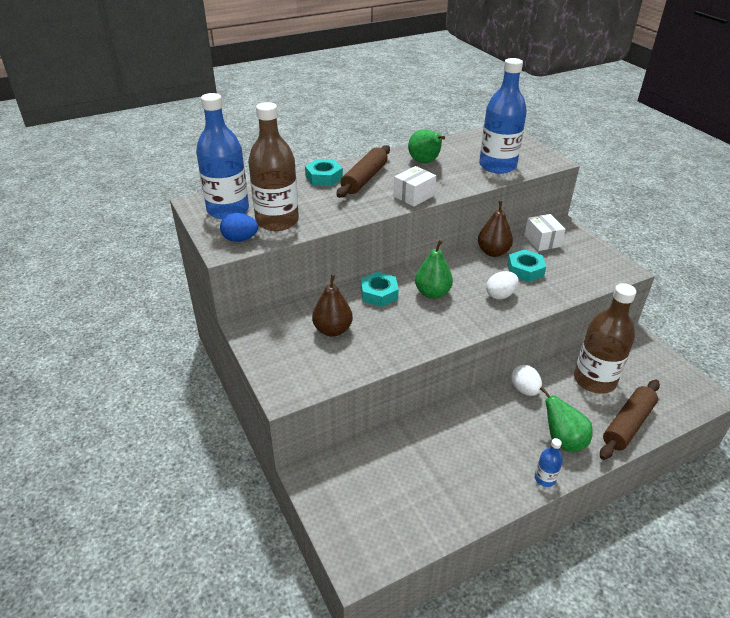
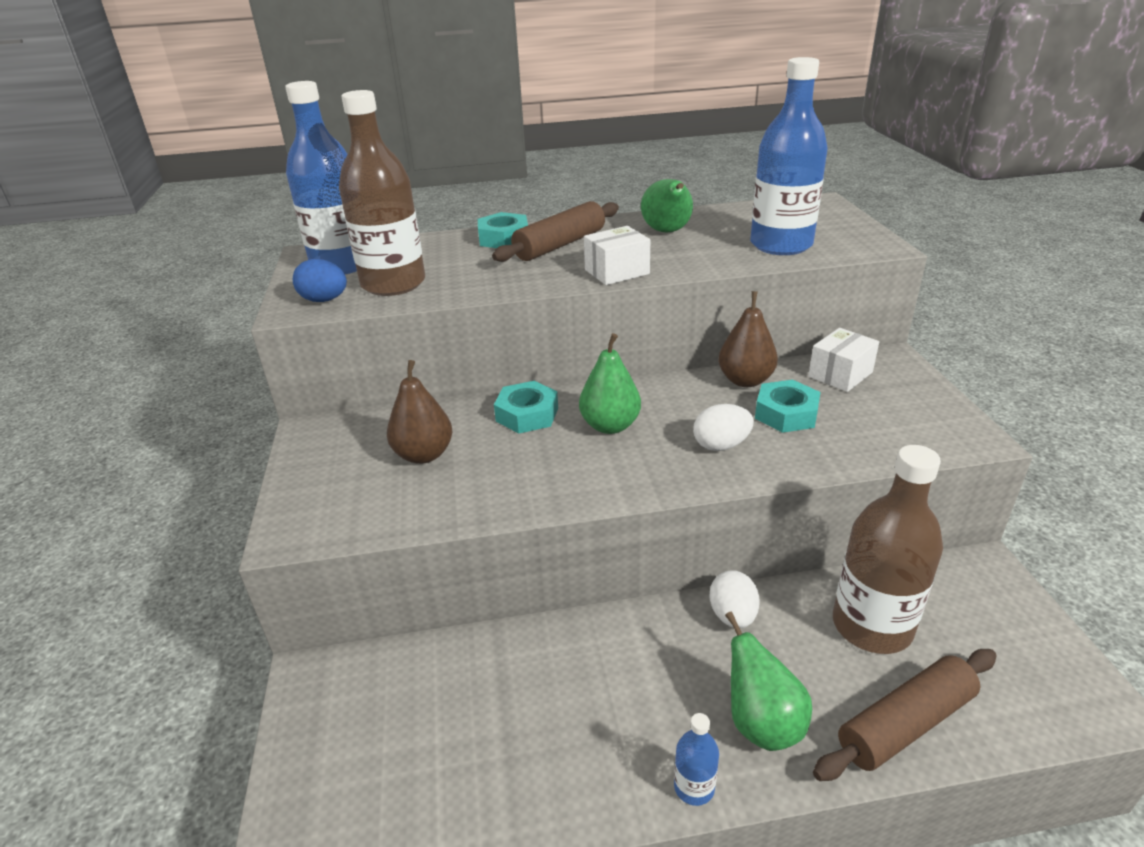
camera: 20 degrees right, 5 degrees down
(542, 241) = (840, 374): white box -> white box turned 45 degrees clockwise

